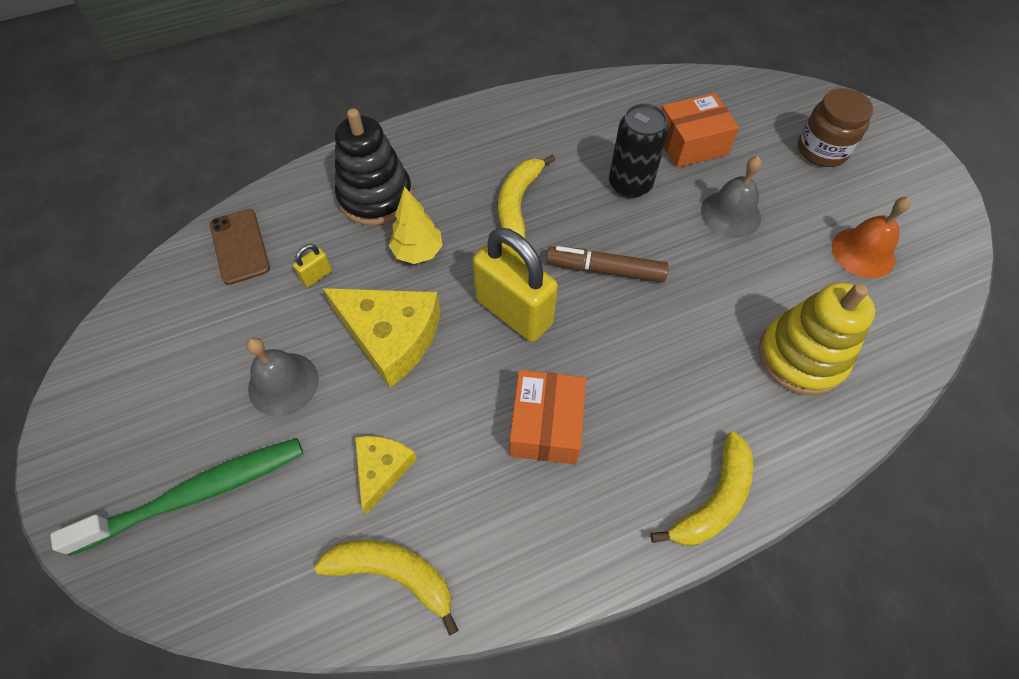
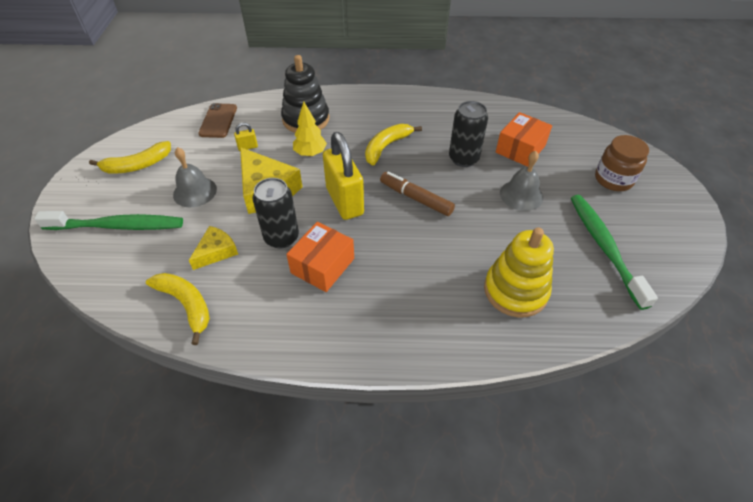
camera: 25 degrees right, 10 degrees down
(462, 406) = (281, 237): none -> black can
(691, 143) = (520, 149): orange box -> orange box turned 60 degrees counterclockwise
(713, 500) = (399, 346): yellow banana -> yellow banana (138, 165)
(863, 252) = (604, 247): orange bell -> green toothbrush

